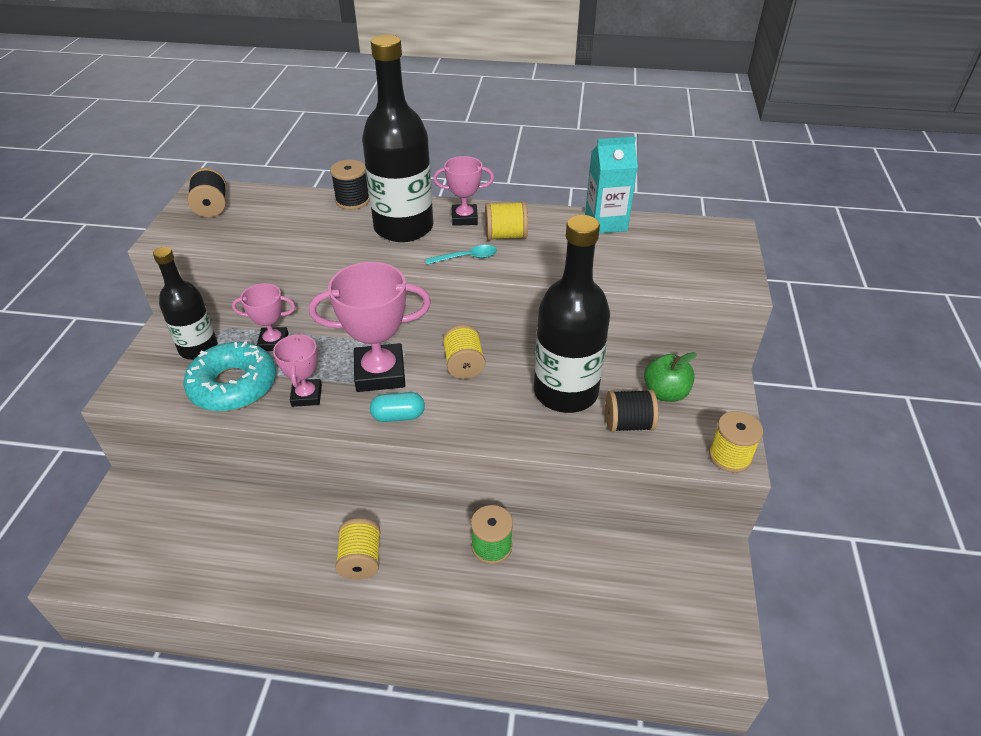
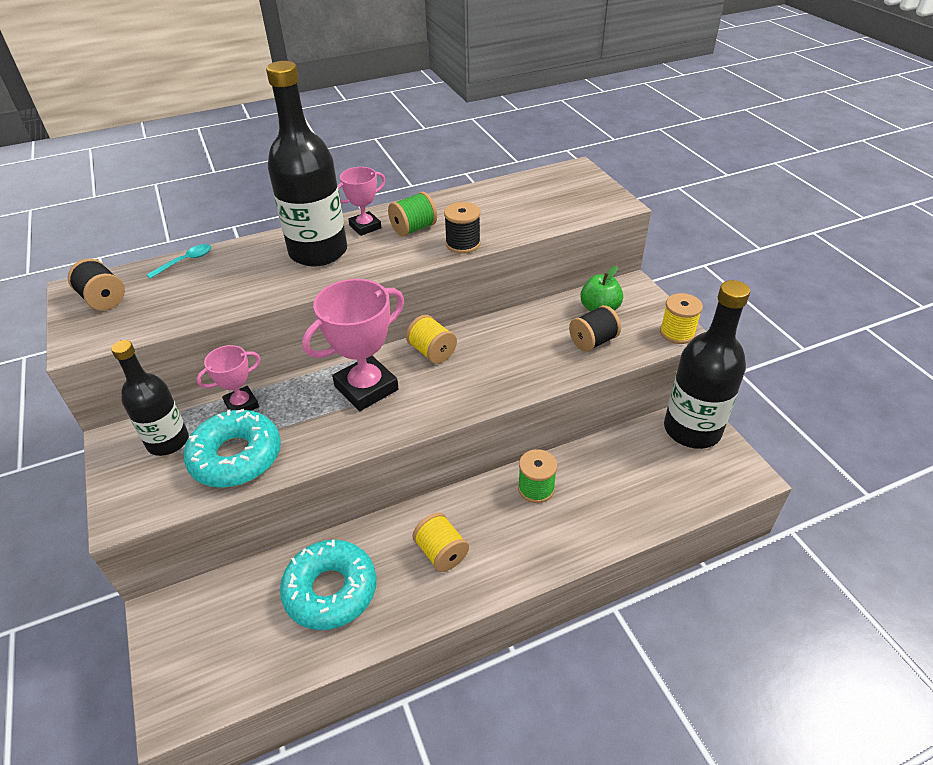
camera: 30 degrees left, 0 degrees up
(250, 541) = (330, 590): none -> turquoise donut
(306, 396) = (316, 434): pink trophy -> none
(352, 201) = (247, 246): black spool -> black spool (463, 244)
(398, 416) = (413, 413): turquoise capsule -> none
(466, 257) = (397, 256): turquoise spoon -> turquoise spoon (185, 261)
(505, 236) = (413, 229): yellow spool -> green spool
(565, 392) = (529, 338): black bottle -> black bottle (692, 429)
(605, 223) = (483, 192): turquoise carton -> none

